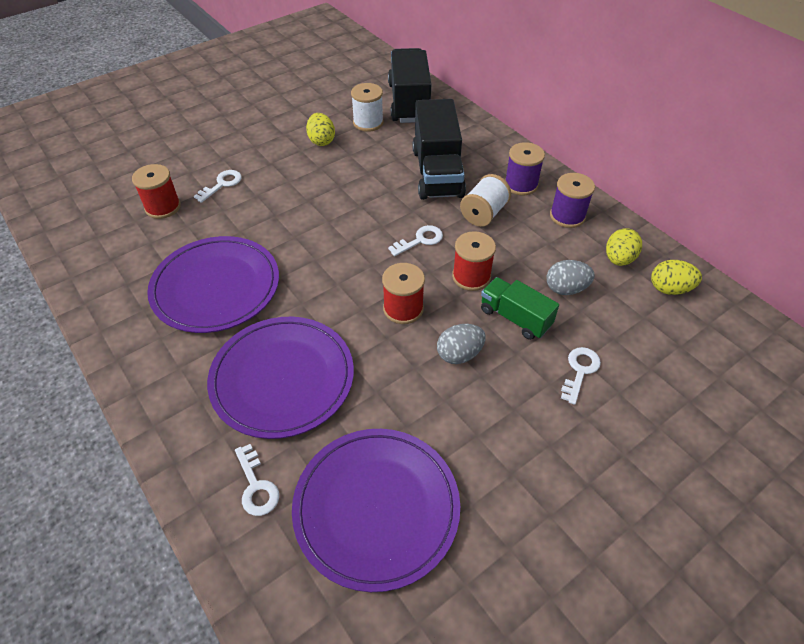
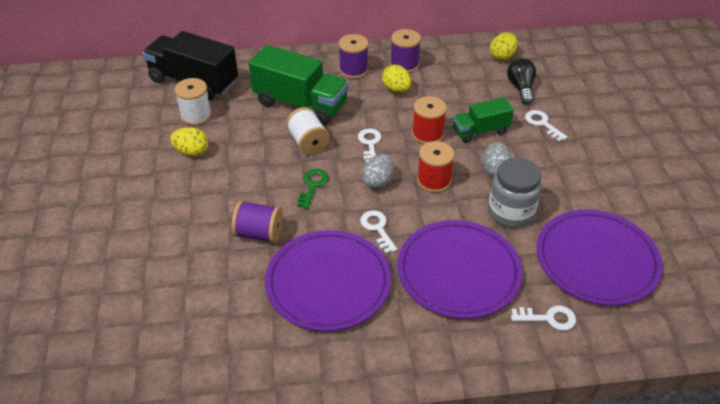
camera: 60 degrees left, 5 degrees down
(163, 207) = (184, 291): red spool -> none
(222, 184) = (190, 238): white key -> white key (377, 229)
(251, 219) = (259, 233): none -> purple spool
(332, 226) = (312, 185): none -> green key
(401, 393) = (510, 212): none -> grey jar
(437, 172) = (300, 104): black truck -> green truck
(483, 214) = (368, 101): white spool -> white spool (308, 143)
(566, 289) = (471, 97): grey egg -> grey egg (378, 182)
(618, 259) = (462, 63): yellow egg -> yellow egg (396, 90)
(627, 327) = (521, 88): none -> black light bulb

